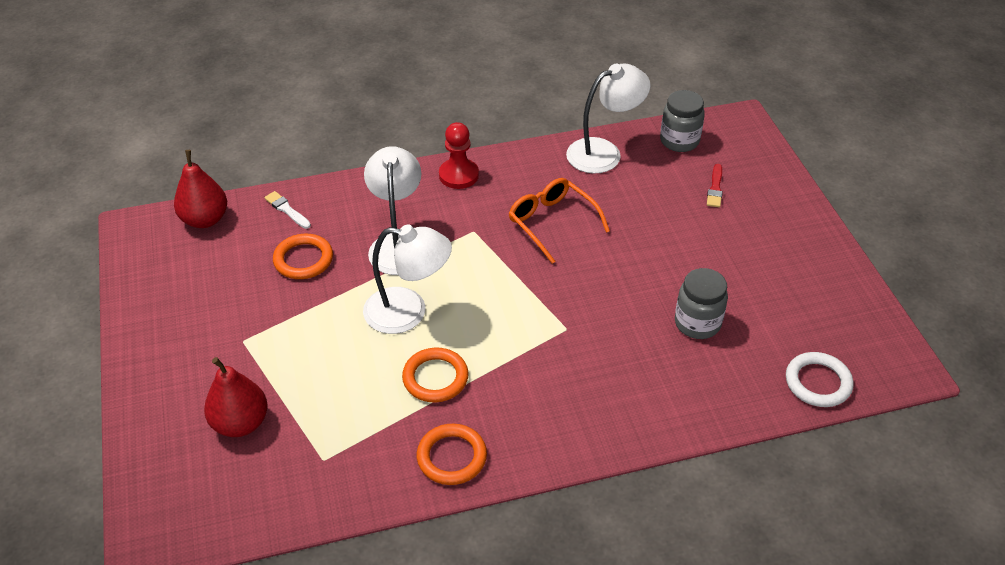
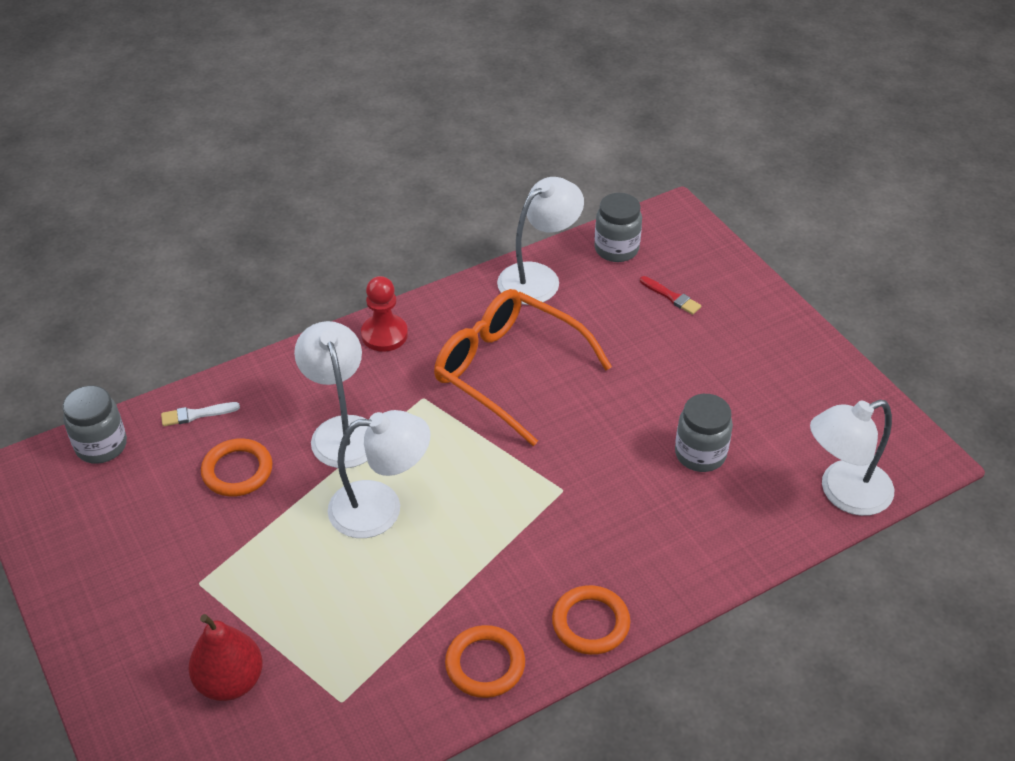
camera: 15 degrees left, 0 degrees up
(205, 219) = (101, 446): red pear -> grey jar
(286, 210) = (196, 414): white brush -> white brush turned 45 degrees counterclockwise
(435, 378) = (437, 578): orange ring -> orange ring (590, 623)
(551, 222) = (507, 370): orange glasses -> orange glasses, size x1.55
(715, 188) = (671, 297): red brush -> red brush turned 45 degrees counterclockwise
(818, 382) = (843, 493): white ring -> white lamp

